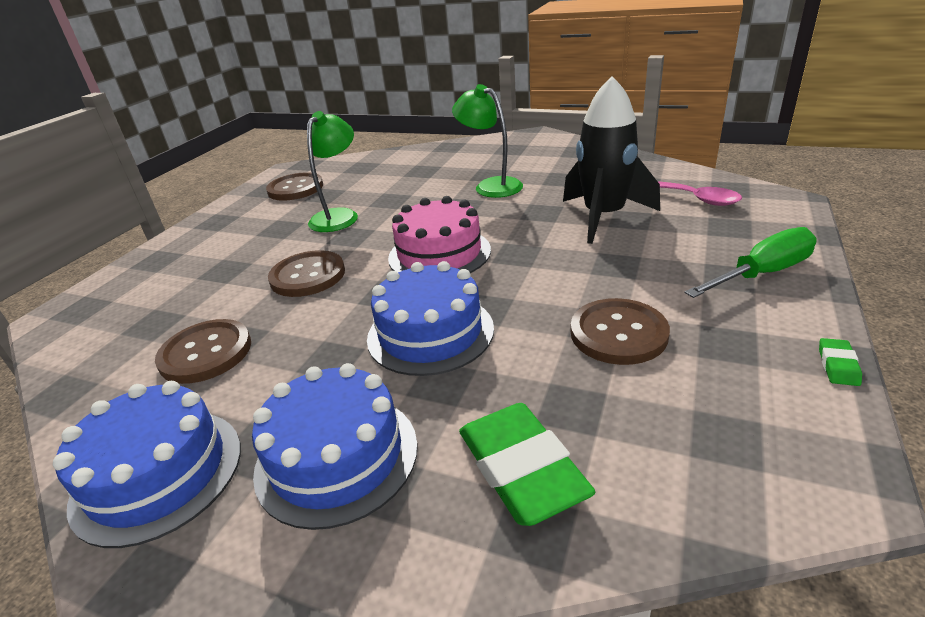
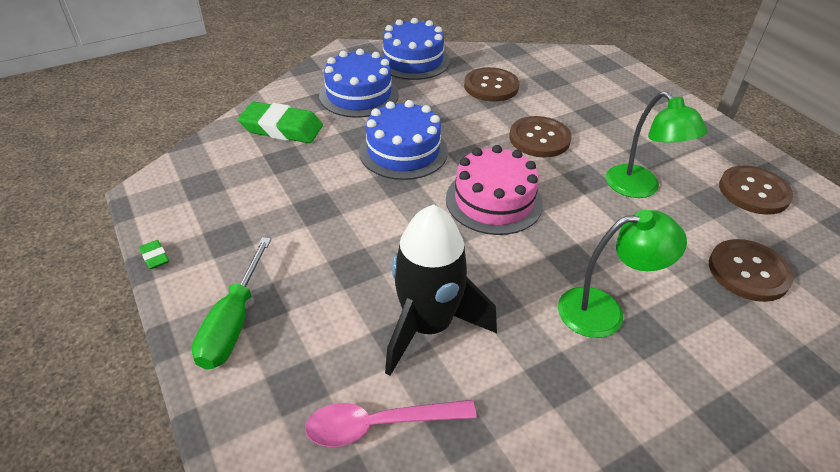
camera: 125 degrees right, 10 degrees up
(618, 333) = (298, 208): brown button -> brown button (748, 272)

